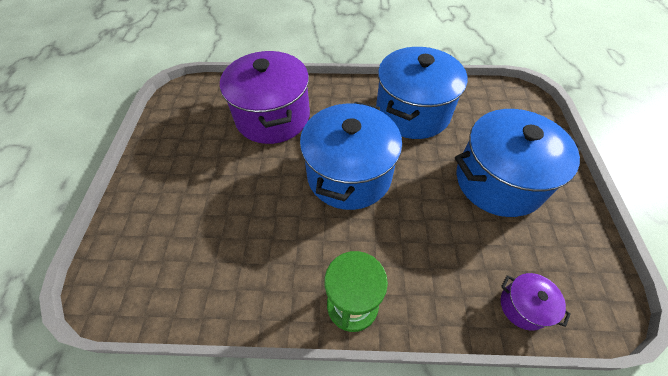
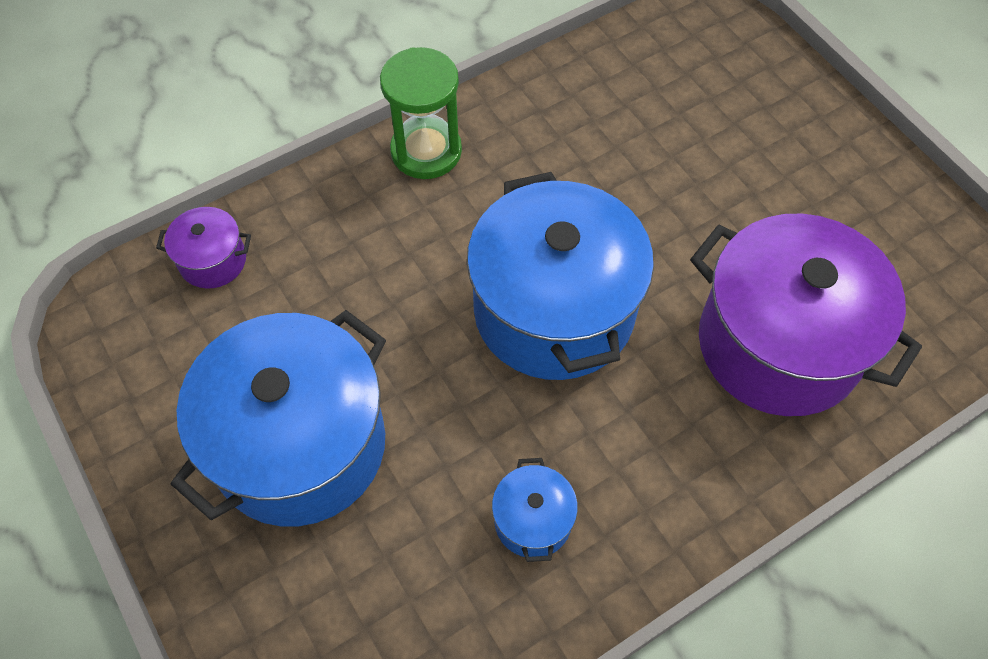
camera: 145 degrees right, 5 degrees up
(412, 112) = (533, 520): blue pot -> blue pot, size x0.43

